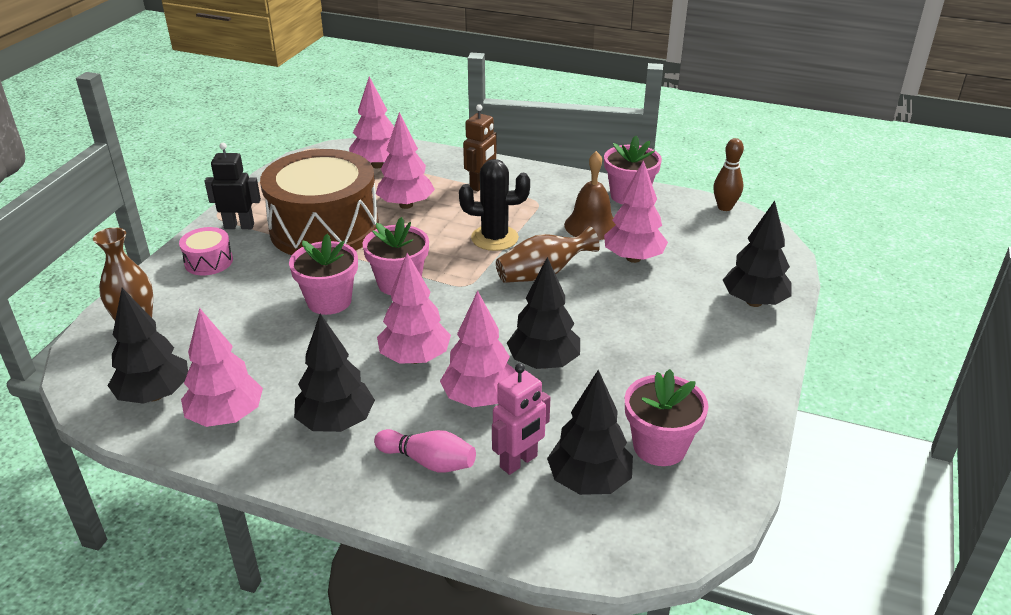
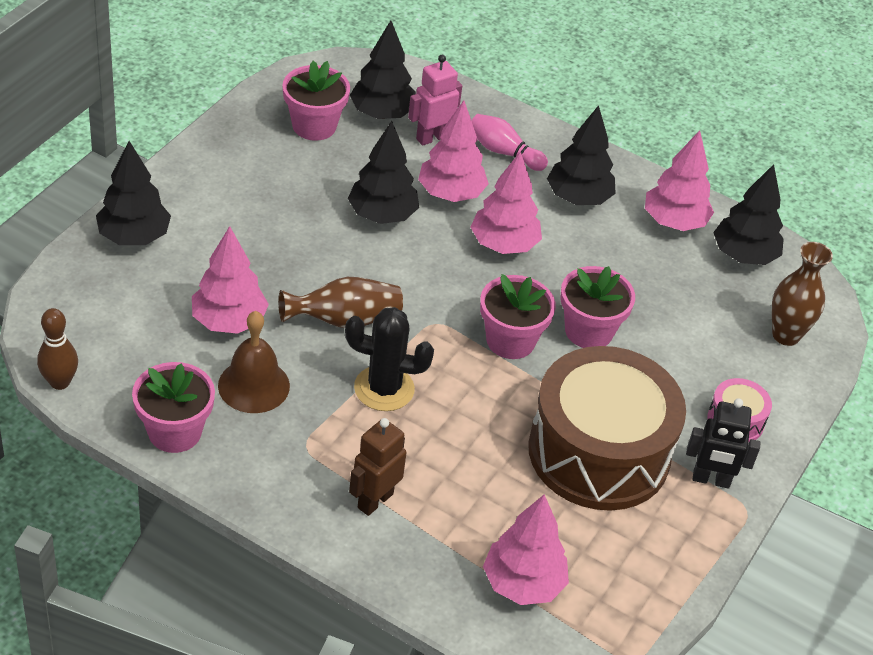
camera: 175 degrees left, 10 degrees up
(406, 205) = (488, 477): pink tree -> none

